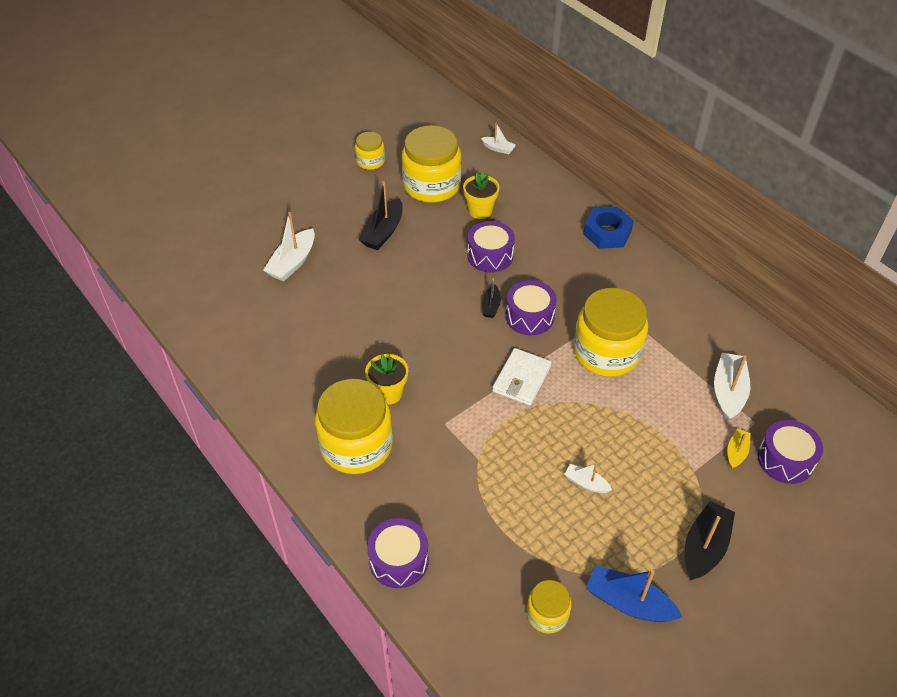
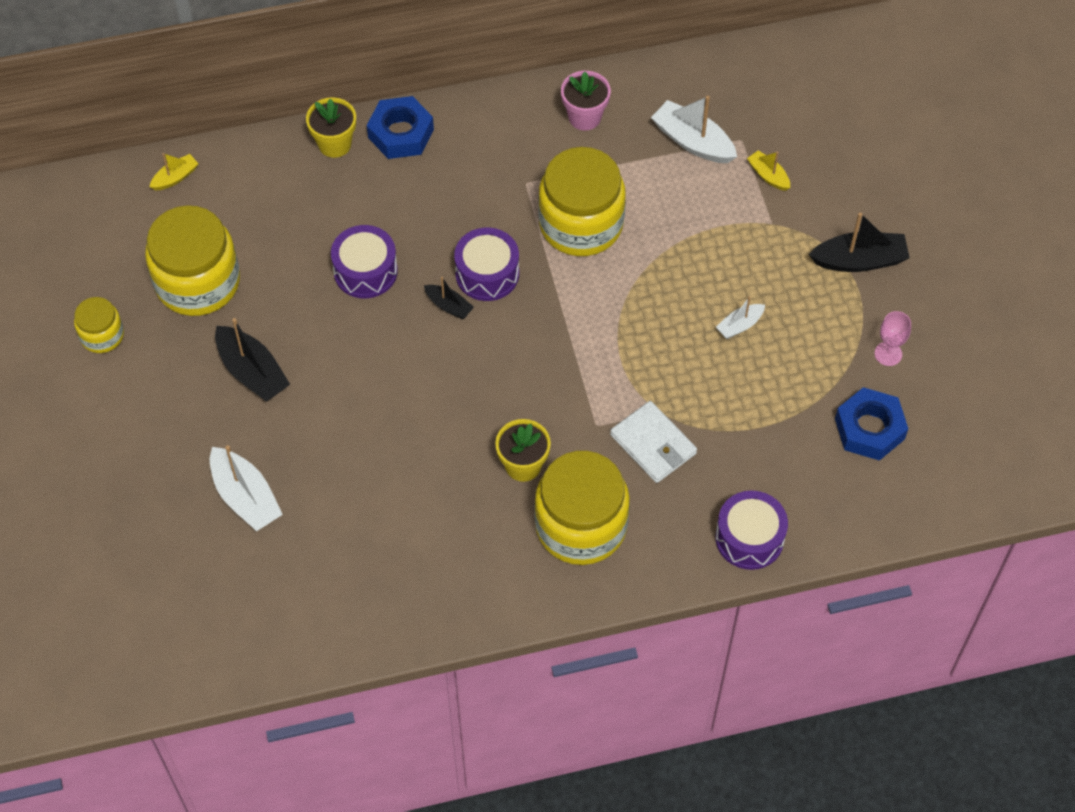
camera: 65 degrees left, 10 degrees up
(480, 211) = (280, 248): yellow flower pot -> yellow flower pot (334, 144)
(498, 149) = (175, 177): white boat -> yellow boat
(521, 379) = (574, 323): white wallet -> white wallet (653, 444)
(547, 614) = (869, 429): yellow jar -> blue nut
(628, 602) = (888, 354): blue boat -> pink goblet
(697, 321) = (584, 117): none -> pink flower pot
(704, 547) = (859, 260): black boat -> black boat turned 120 degrees clockwise
(785, 460) = (797, 140): purple drum -> none

